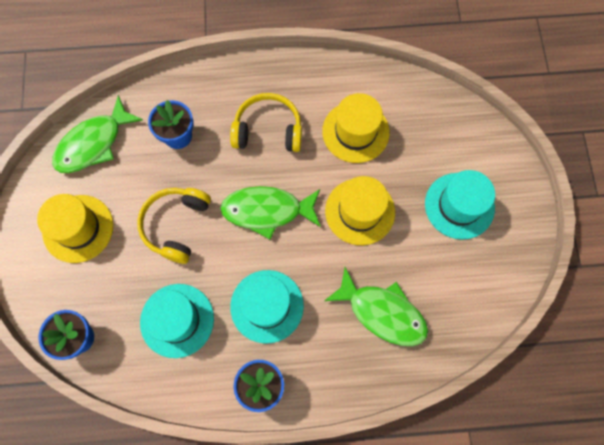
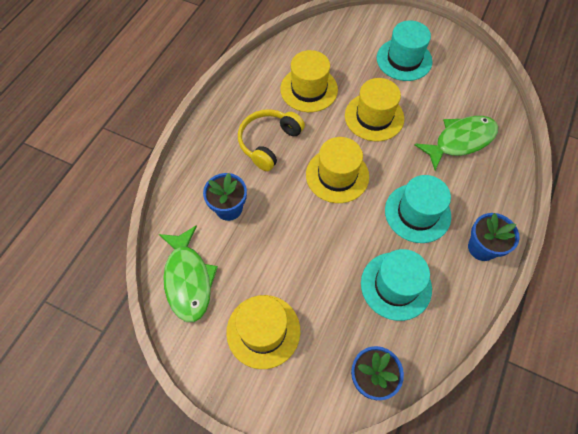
camera: 60 degrees left, 10 degrees down
(176, 225) = (310, 247): yellow headphones -> none
(267, 211) = (337, 175): green fish -> yellow hat

